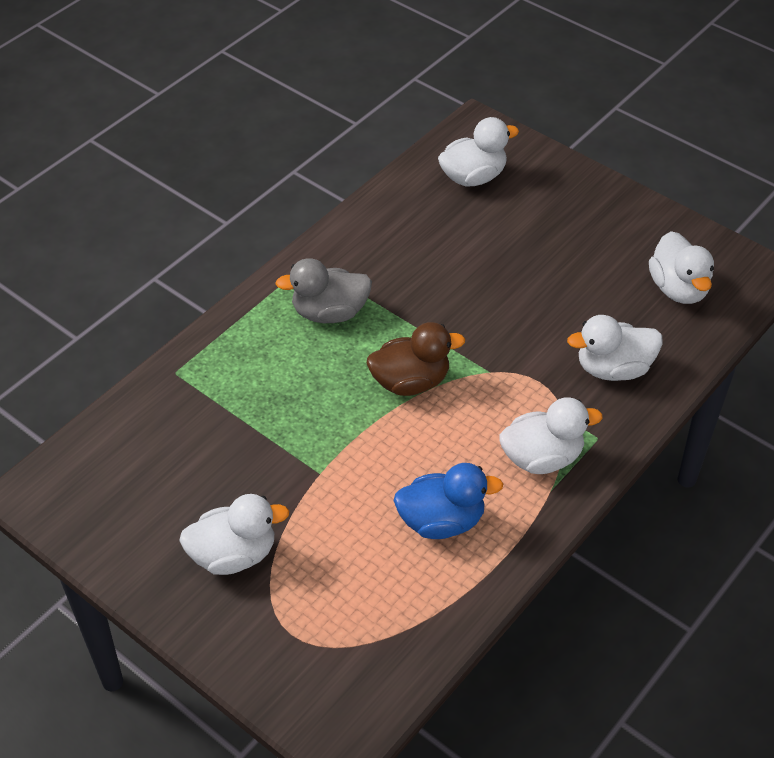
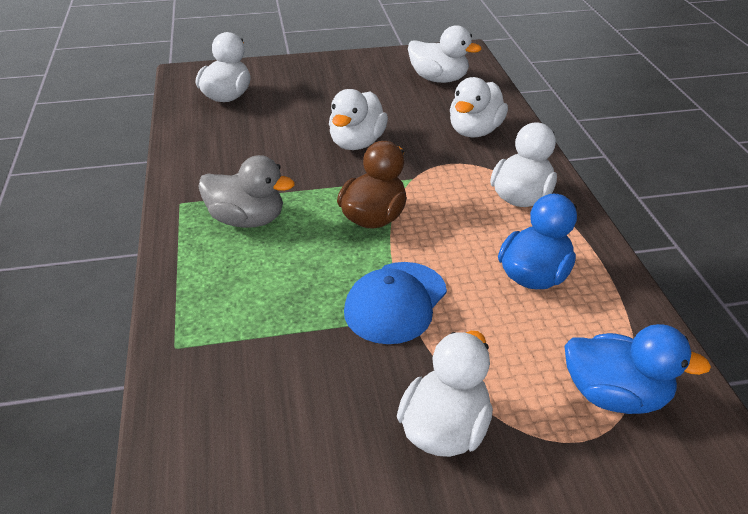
camera: 50 degrees left, 10 degrees down
(326, 456) = (395, 302): none -> blue cap
(329, 313) = (247, 220): grey duck -> grey duck turned 105 degrees counterclockwise
(352, 634) = (615, 396): none -> blue duck
(500, 304) = (357, 143): none -> white duck

